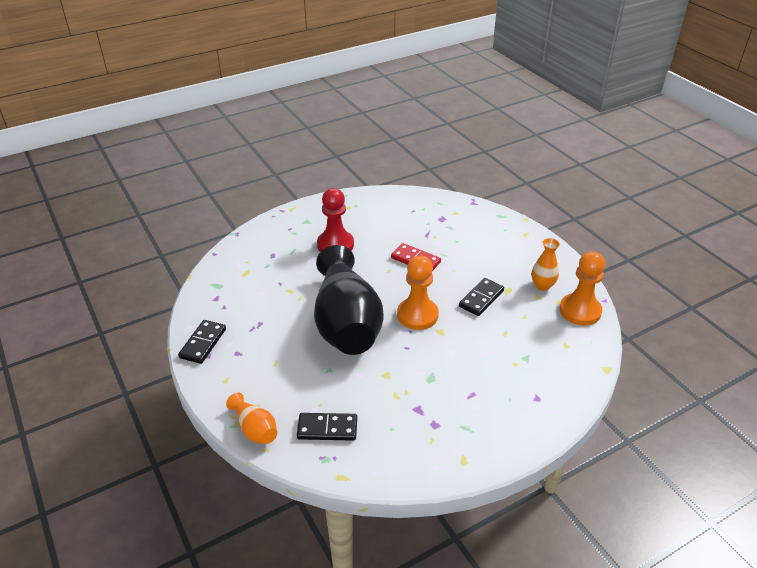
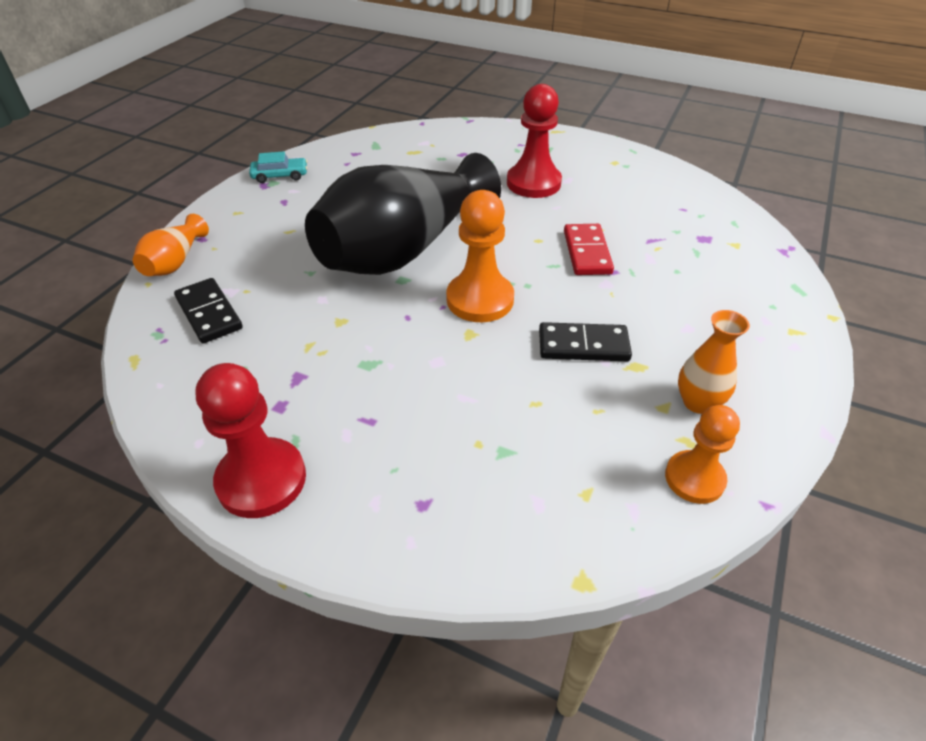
camera: 55 degrees right, 5 degrees up
(203, 343) = (280, 176): black domino -> turquoise car
(482, 449) = (261, 480): none -> red pawn
(580, 311) = (694, 478): orange pawn -> orange pawn, size x0.67

